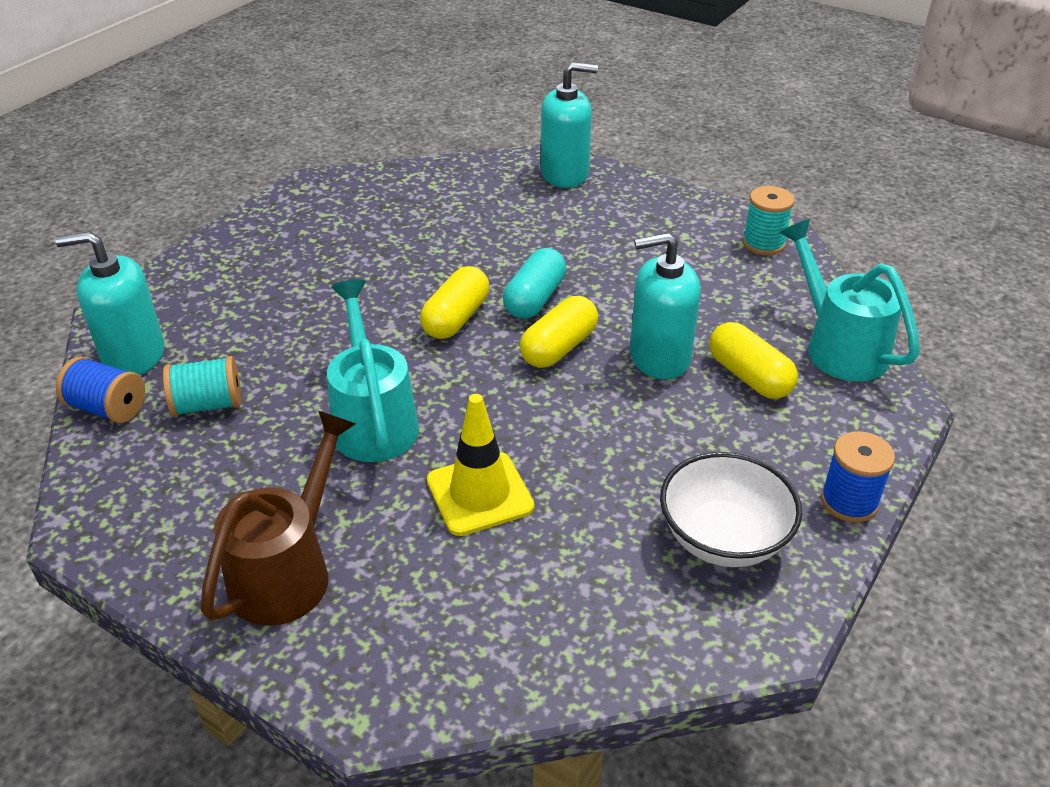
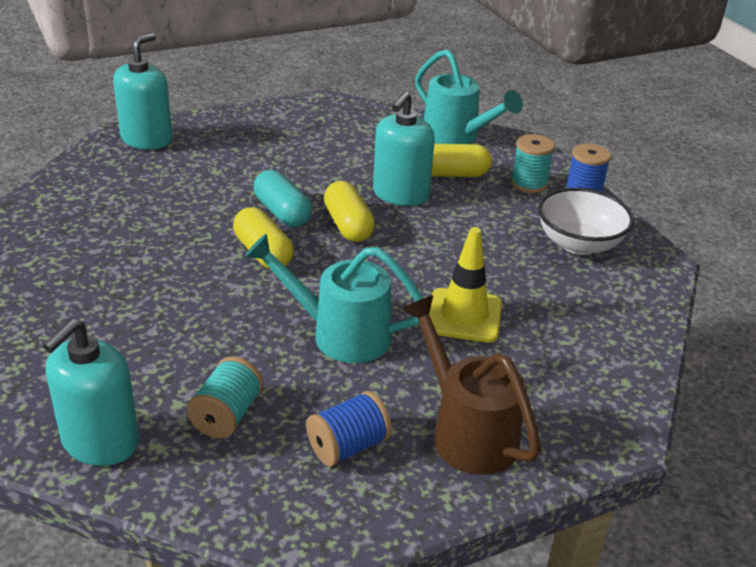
camera: 60 degrees left, 5 degrees down
(108, 408) = (162, 481): blue spool -> blue spool (348, 446)
(763, 243) = (331, 111): turquoise spool -> turquoise spool (529, 184)
(838, 347) = (456, 136): turquoise watering can -> turquoise watering can turned 135 degrees counterclockwise

